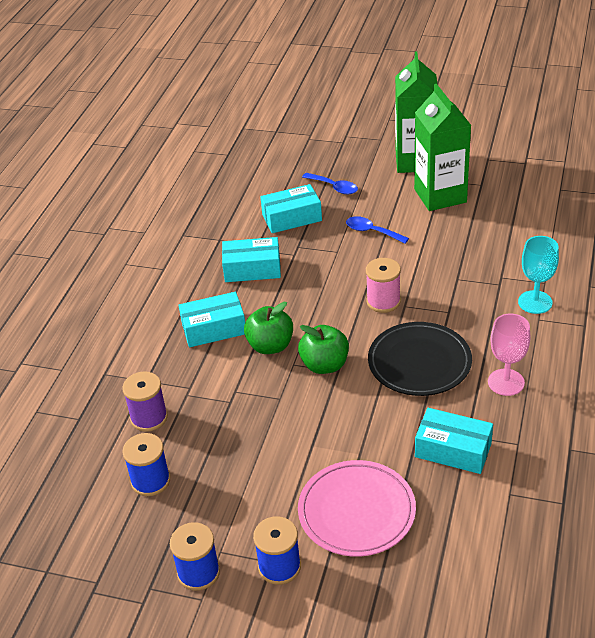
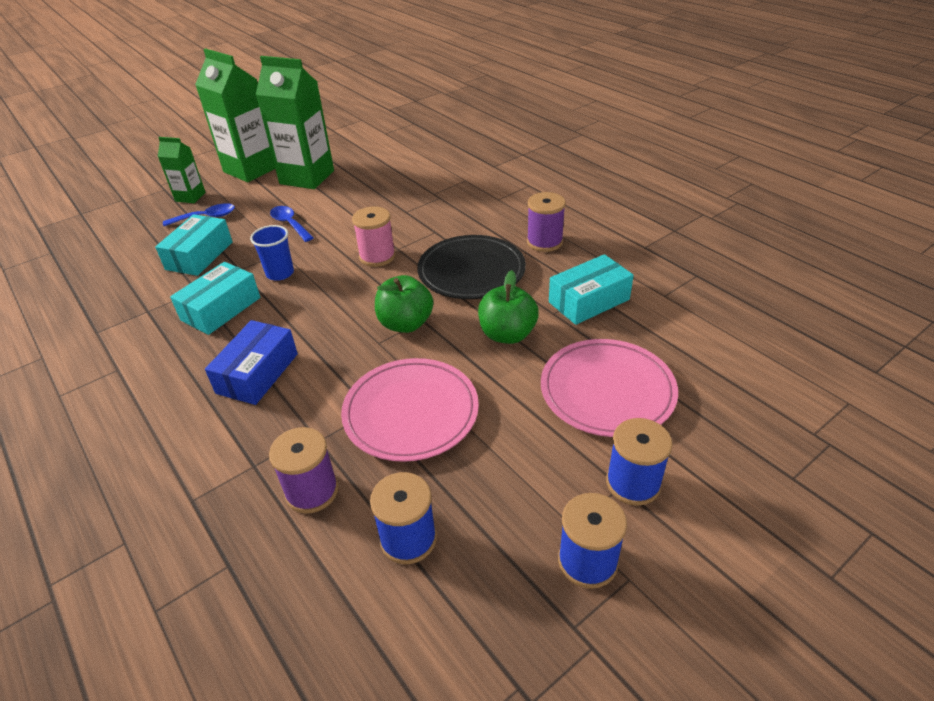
camera: 55 degrees left, 0 degrees up
(214, 329) = (257, 373): turquoise box -> blue box
(245, 421) = (411, 412): none -> pink plate
(270, 346) = (335, 346): green apple -> green apple (507, 334)
(313, 268) = (280, 273): none -> blue cup
(348, 161) = (190, 197): none -> green carton
(372, 231) = (290, 224): blue spoon -> blue spoon turned 75 degrees clockwise
(506, 382) = (544, 242): pink goblet -> purple spool
(535, 302) = (479, 192): turquoise goblet -> none

